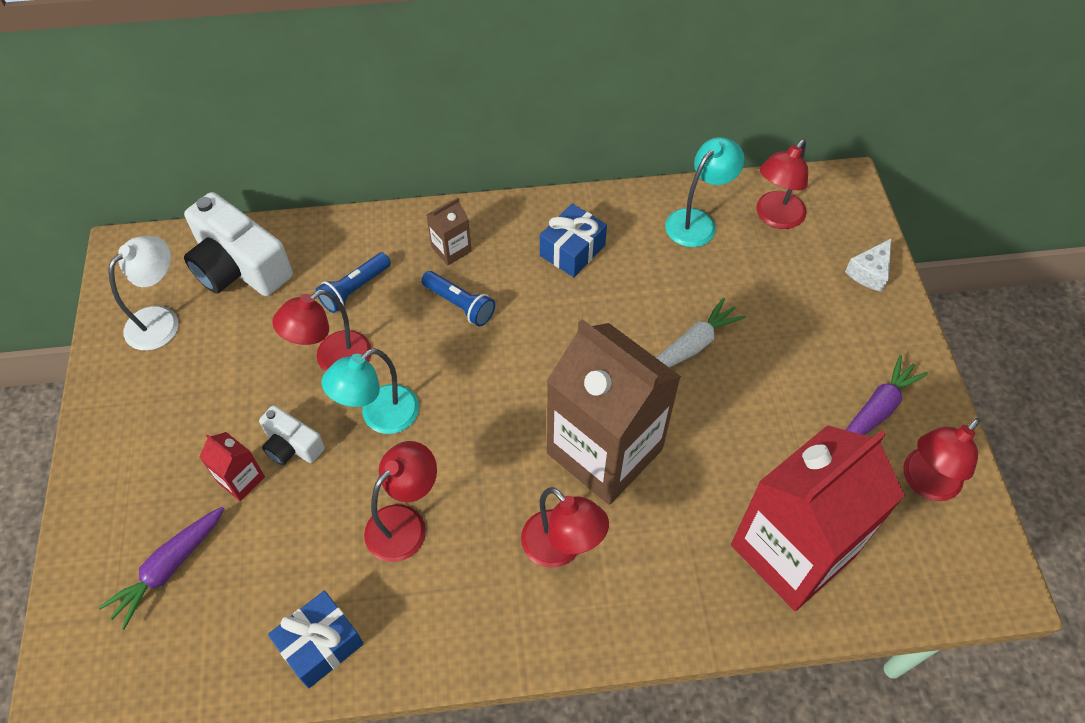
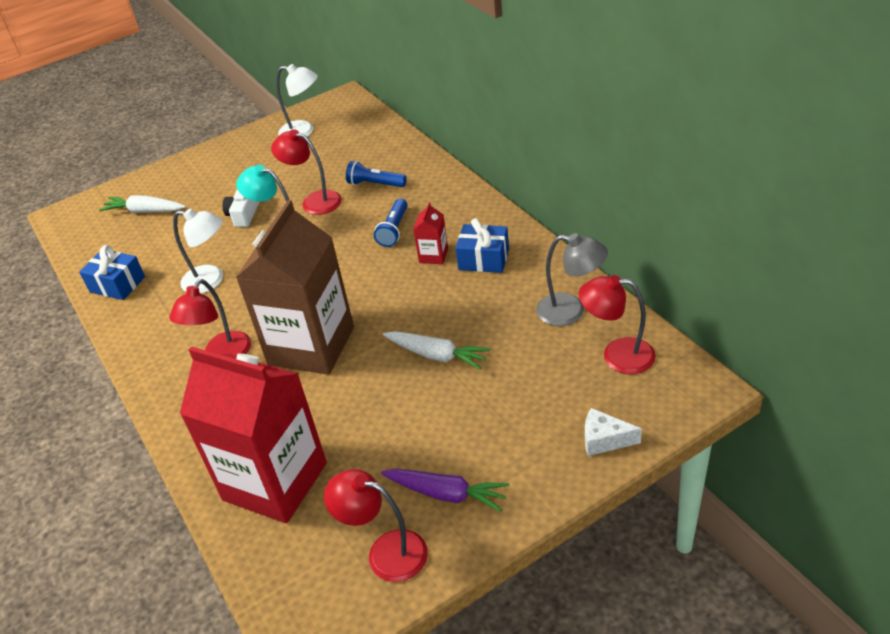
camera: 70 degrees right, 15 degrees down
(169, 569) = (144, 211): purple carrot -> white carrot
(239, 267) = (361, 137): white camera -> none
(241, 479) = (211, 208): red carton -> red carton (433, 255)
(405, 523) = (211, 281): red lamp -> white lamp
(451, 249) = (439, 206): brown carton -> none
(697, 221) = (571, 311): turquoise lamp -> grey lamp

